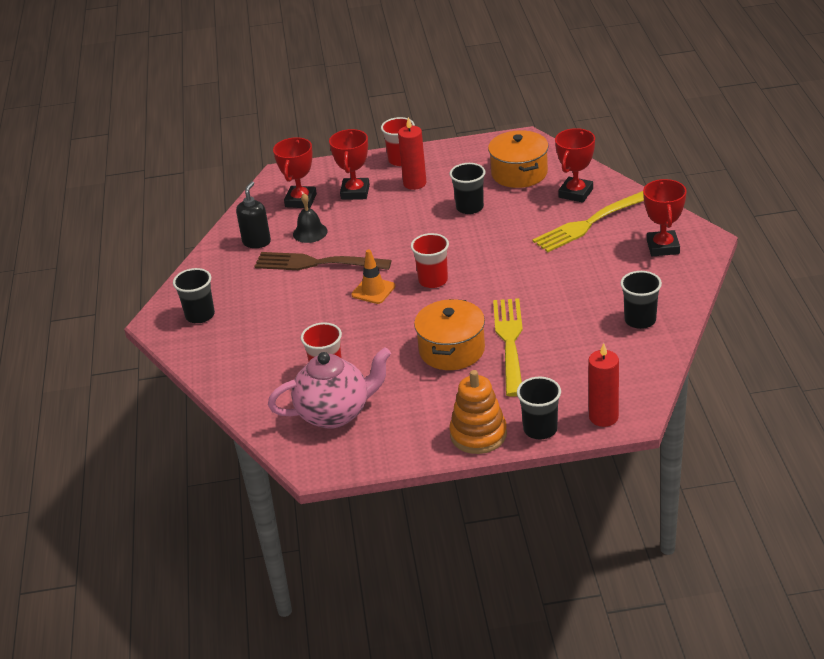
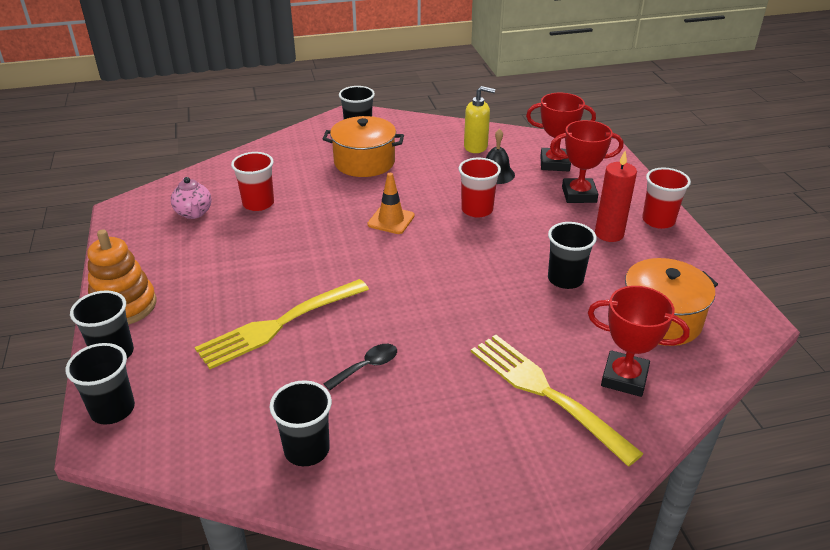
camera: 80 degrees right, 0 degrees up
(256, 242) = (476, 147): black soap dispenser -> yellow soap dispenser
(318, 263) = (440, 183): brown fork -> none
(335, 413) = (194, 213): pink teapot -> pink teapot, size x0.53
(433, 280) = (408, 259): red cup -> red cup (477, 210)
(451, 350) = (276, 279): orange pot -> orange pot (364, 162)
(510, 343) = (280, 324): yellow fork -> yellow fork turned 150 degrees clockwise
(561, 298) = (367, 367): none -> black spoon
(603, 417) = (112, 409): red candle -> black cup
(663, 247) = (492, 481): red trophy -> none

